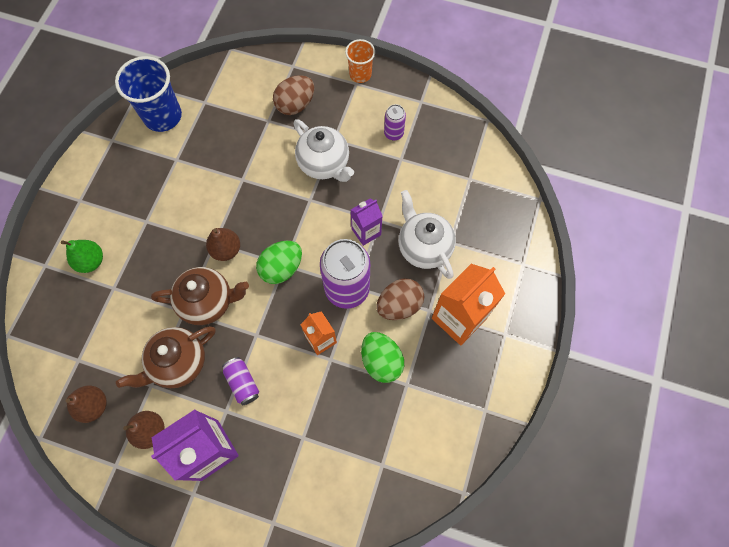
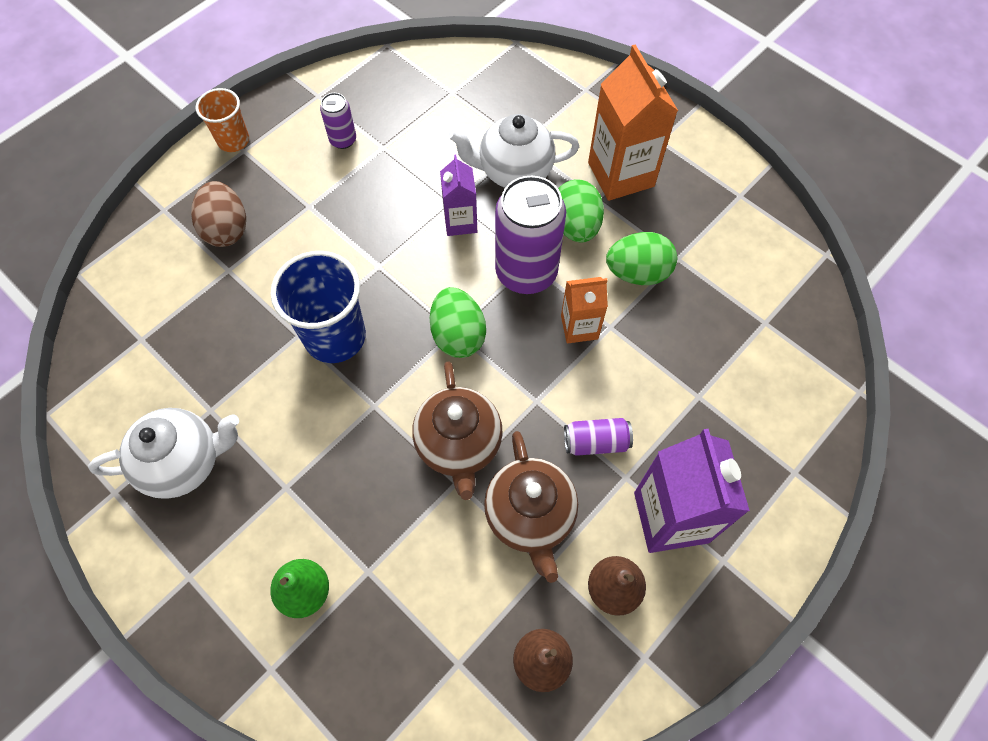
camera: 65 degrees left, 5 degrees down
(163, 116) = (124, 404): blue cup -> blue cup (335, 337)
(208, 302) = (459, 445): brown teapot -> brown teapot turned 150 degrees clockwise
(226, 250) = (393, 394): brown pear -> none
(324, 164) = (337, 230): white teapot -> white teapot (184, 462)
(399, 305) = (575, 226): brown egg -> green egg

